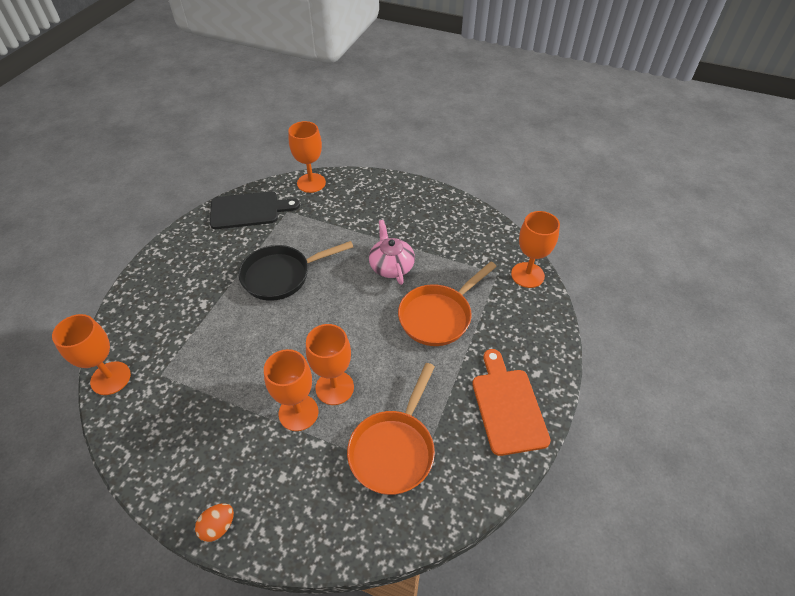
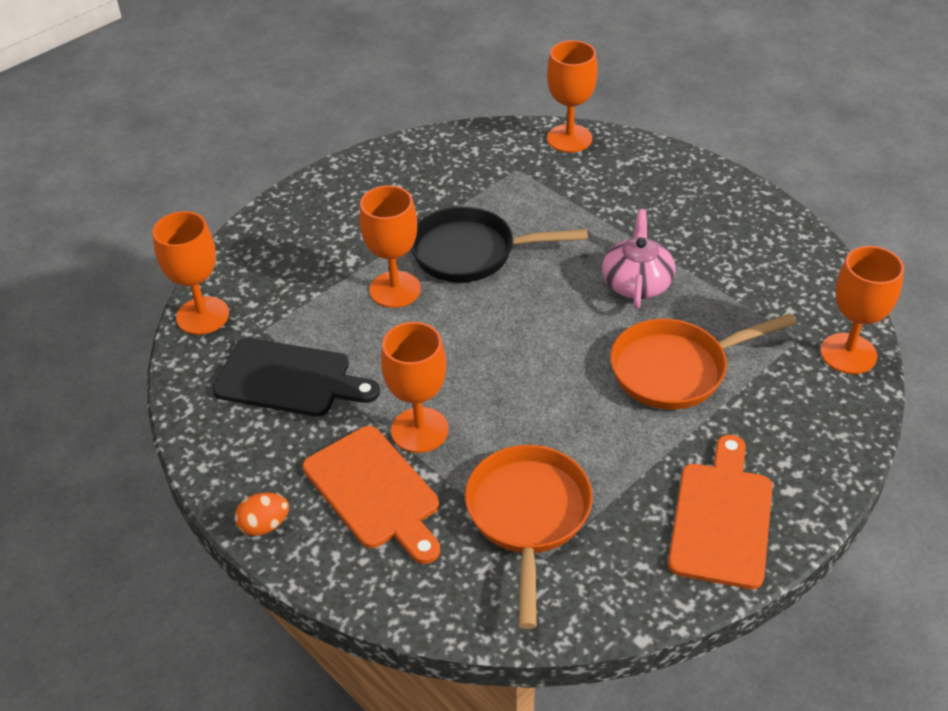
camera: 25 degrees right, 5 degrees down
(248, 210) = (462, 154): black cutting board -> black cutting board (289, 379)
(286, 469) = (375, 491): none -> orange cutting board
(334, 387) = (481, 415): orange goblet -> orange goblet (395, 289)
(394, 449) = (528, 516): orange pan -> orange pan turned 135 degrees clockwise

